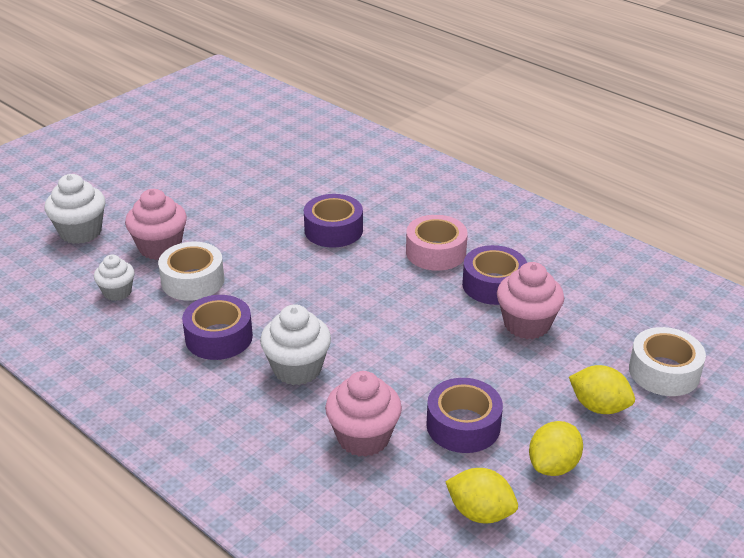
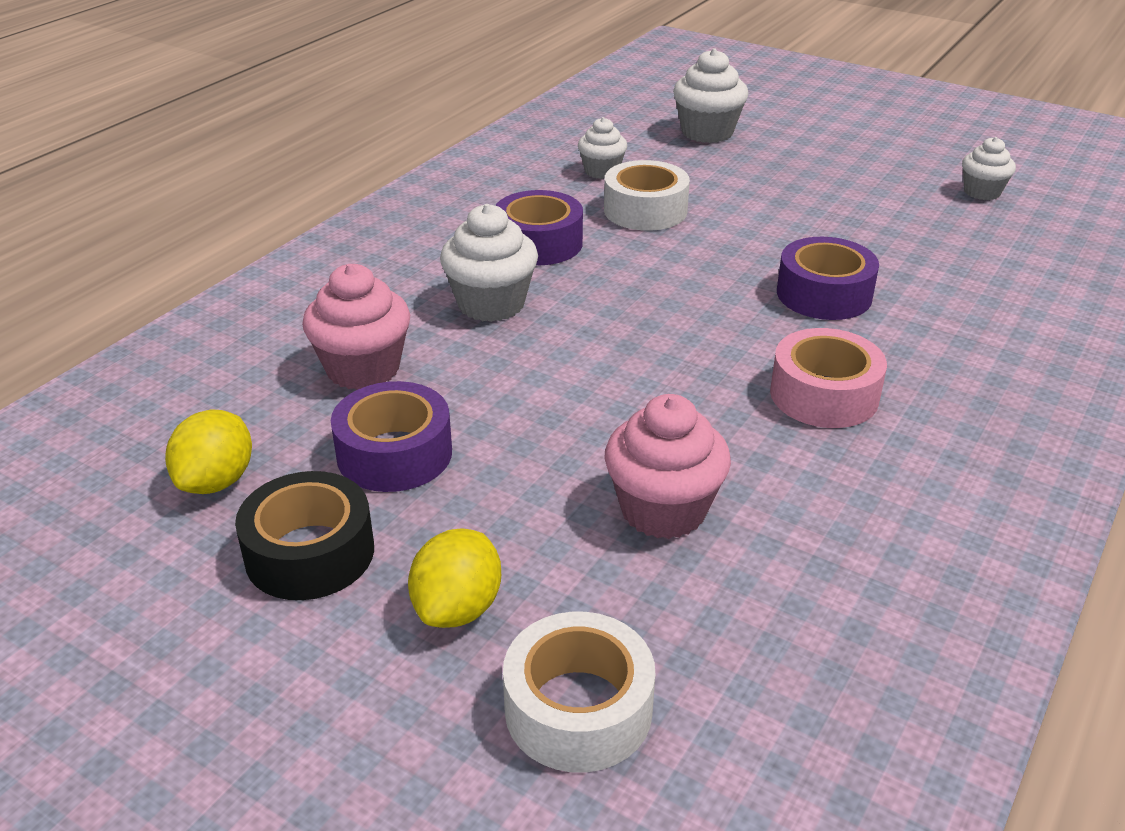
camera: 80 degrees right, 0 degrees up
(160, 247) = (703, 180): pink cupcake -> none
(235, 148) = (982, 192): none -> white cupcake
(493, 285) = (762, 465): purple tape -> none
(553, 465) = (310, 553): yellow lemon -> black tape

